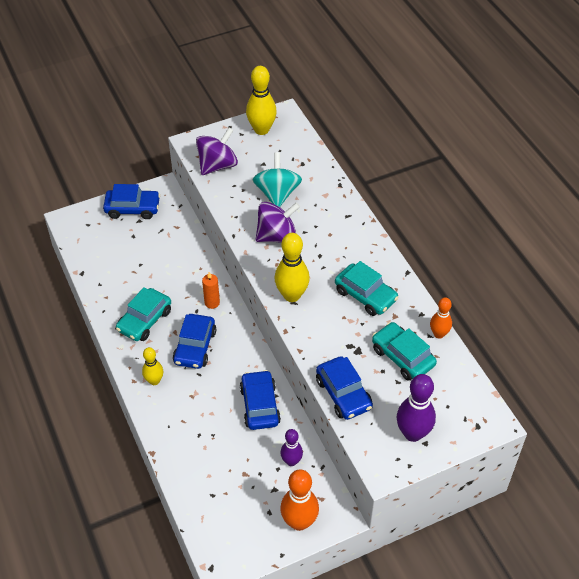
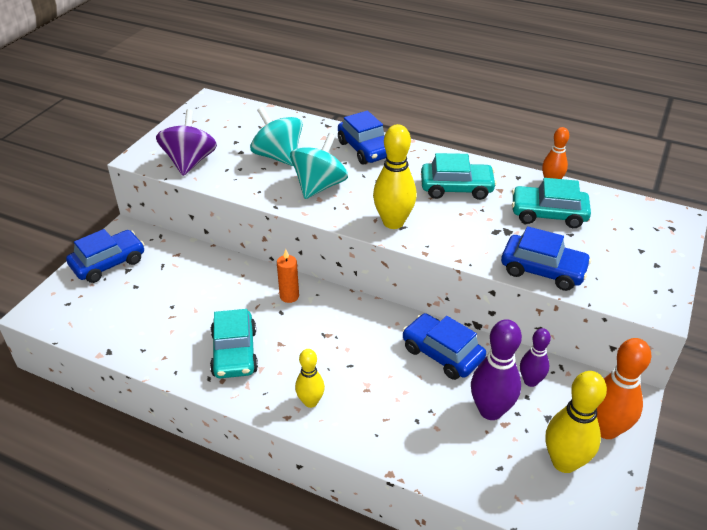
camera: 40 degrees left, 10 degrees down
(195, 347) = (317, 344): blue car -> blue car (366, 149)
(261, 129) = (202, 119): yellow bowling pin -> yellow bowling pin (564, 462)
(277, 236) = (319, 186): purple spinning top -> turquoise spinning top
(413, 433) = (638, 264): purple bowling pin -> purple bowling pin (490, 410)

